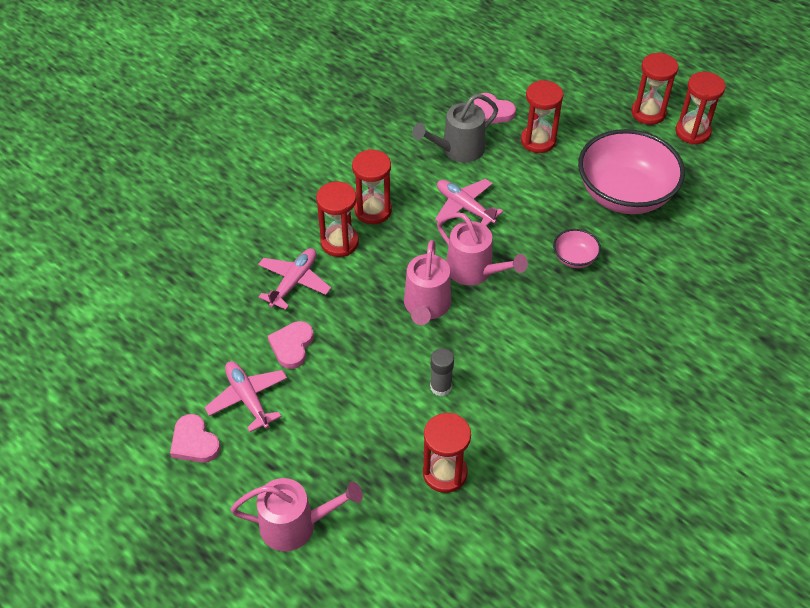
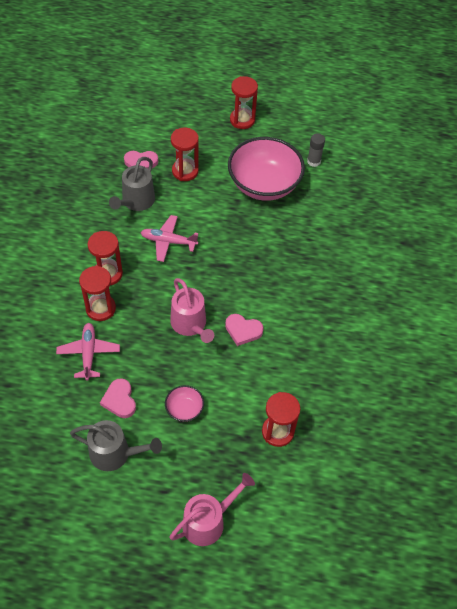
camera: 35 degrees left, 5 degrees up
(194, 442) = (100, 505): pink heart -> pink heart (243, 330)
(247, 398) = (115, 453): pink plane -> grey watering can
(441, 387) = (237, 375): grey glue stick -> grey glue stick (314, 161)
(474, 271) = (204, 284): pink watering can -> none
(574, 258) = (261, 244): pink bowl -> pink bowl (184, 409)
(692, 132) = (277, 122): red hourglass -> none

